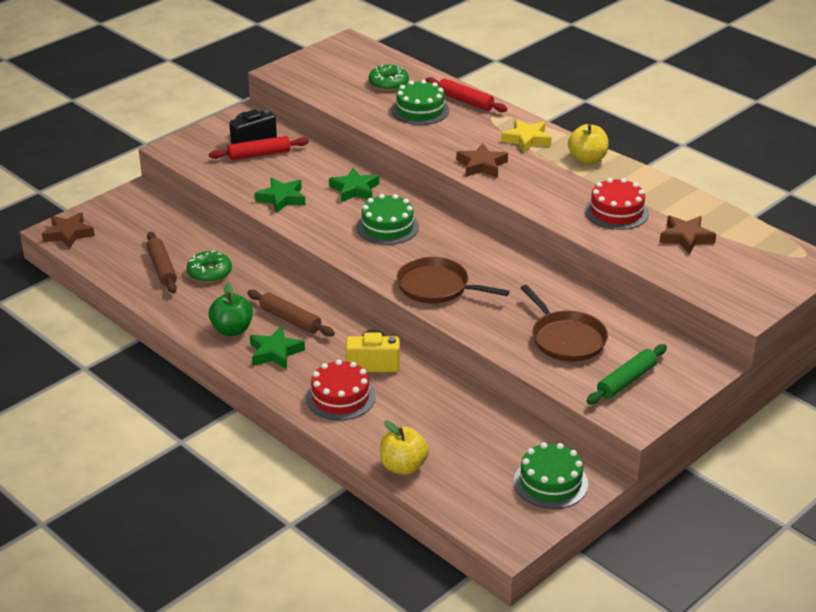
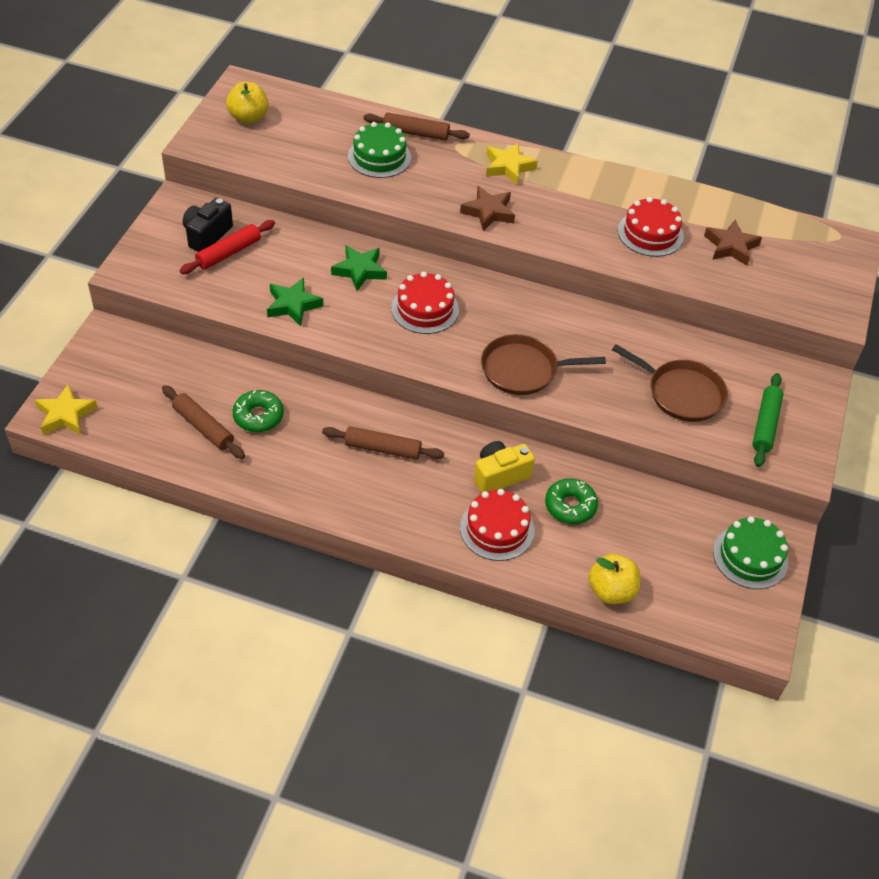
camera: 30 degrees left, 15 degrees up
(68, 234) = (66, 415): brown star -> yellow star
(232, 330) = (332, 483): green apple -> none
(275, 352) = (396, 496): green star -> none
(387, 227) = (425, 309): green cake -> red cake
(388, 83) = (323, 130): green donut -> green donut (570, 506)
(465, 101) = (416, 133): red rolling pin -> brown rolling pin
(587, 159) = (580, 176): yellow apple -> yellow apple (248, 117)

